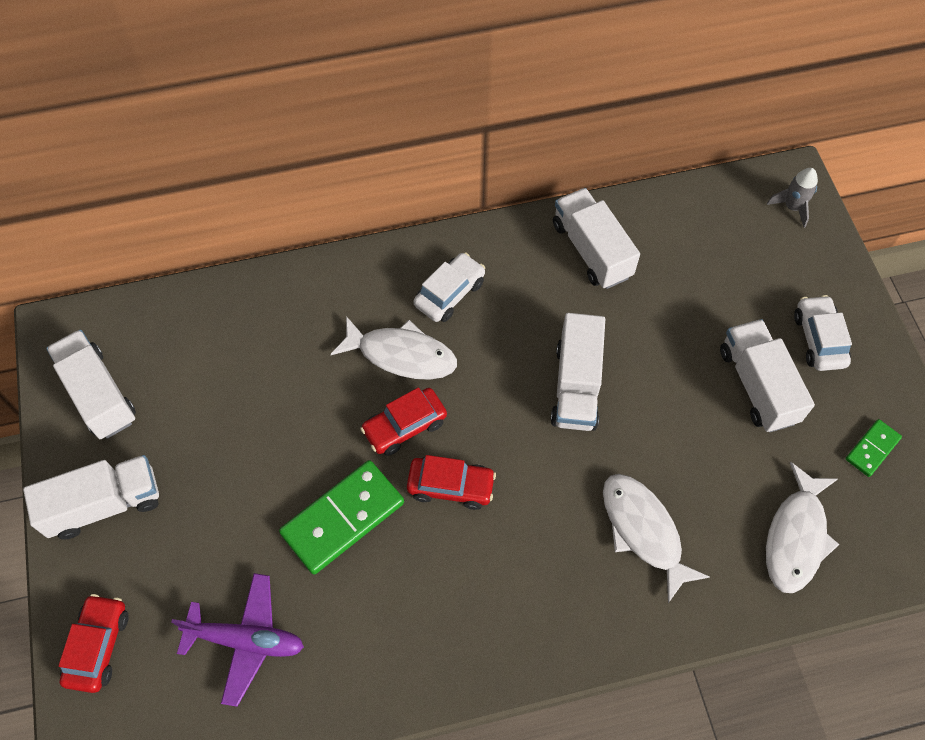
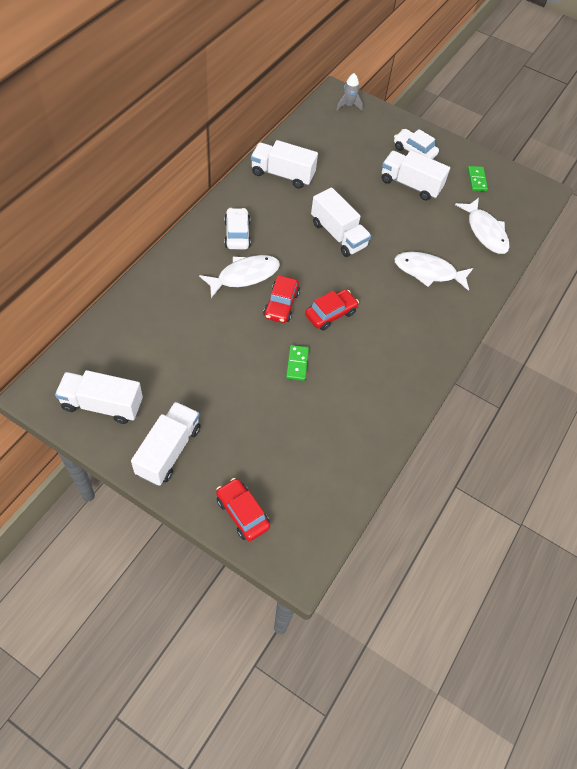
camera: 50 degrees left, 5 degrees down
(246, 640) = (312, 449): purple plane -> none
(343, 518) = (297, 364): green domino -> green domino, size x0.52

